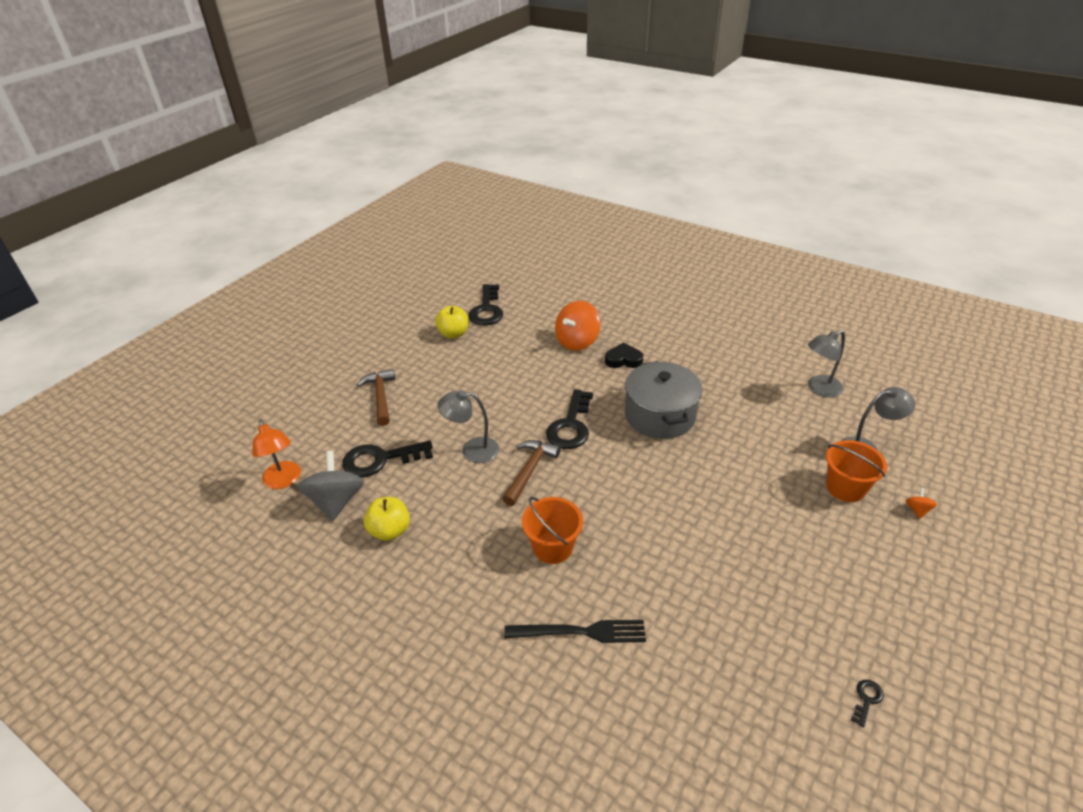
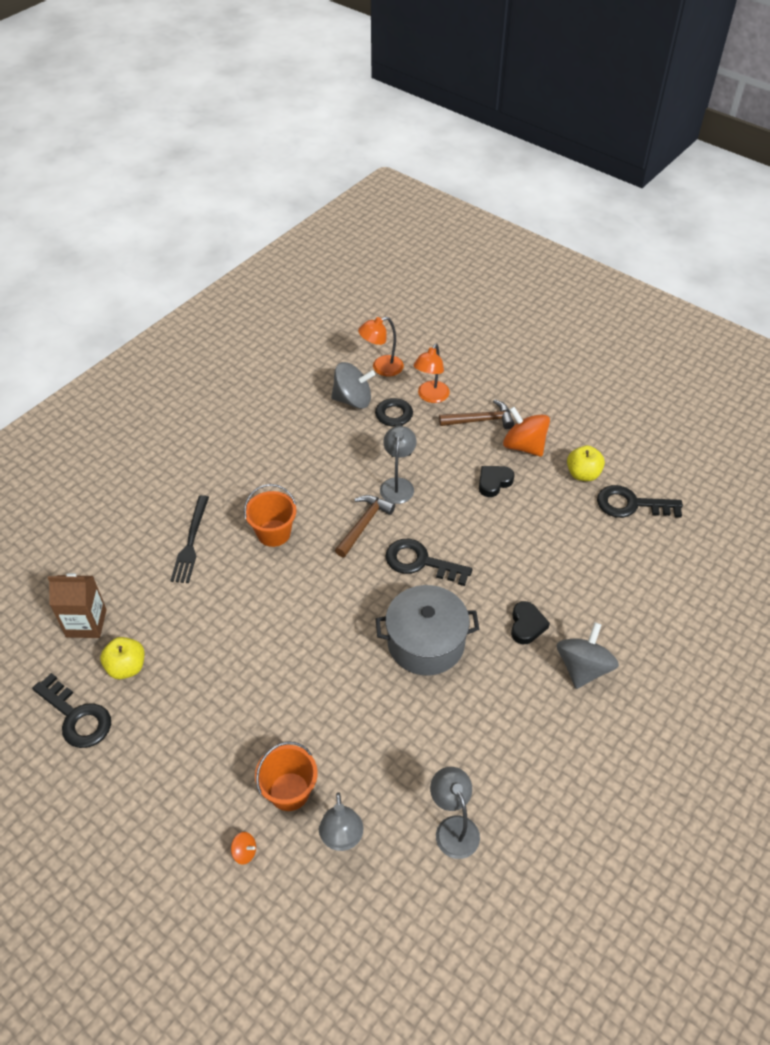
camera: 95 degrees right, 10 degrees up
(340, 435) = (430, 397): none -> orange lamp
(390, 531) = (315, 432): yellow apple -> yellow apple (126, 667)
(466, 384) = (494, 482): none -> black heart
(530, 471) = (364, 524): brown hammer -> brown hammer turned 90 degrees counterclockwise
(577, 341) = (564, 585): orange spinning top -> orange spinning top (524, 446)
(654, 332) = (583, 668): none -> grey spinning top
(737, 730) = (86, 623): none -> brown carton
(866, 699) = (76, 717): black key -> black key, size x2.35

